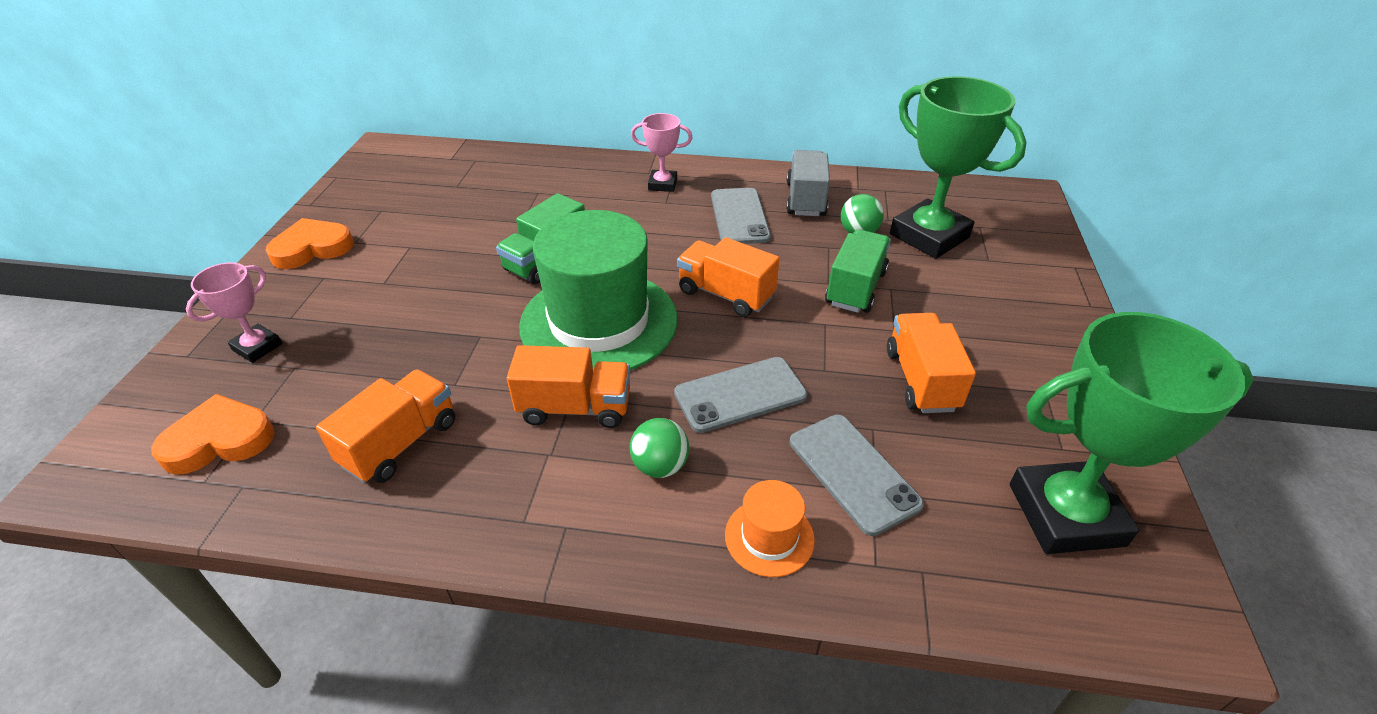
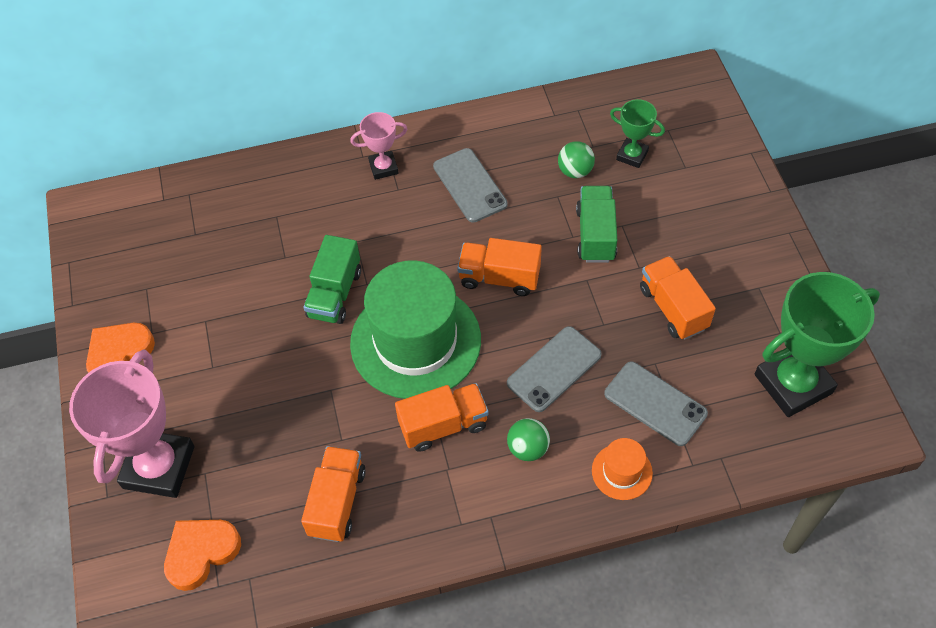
camera: 20 degrees left, 15 degrees up
(257, 347) = (159, 467): pink trophy -> pink trophy, size x1.99
(805, 199) = (516, 145): grey truck -> none
(929, 236) = (632, 155): green trophy -> green trophy, size x0.50

